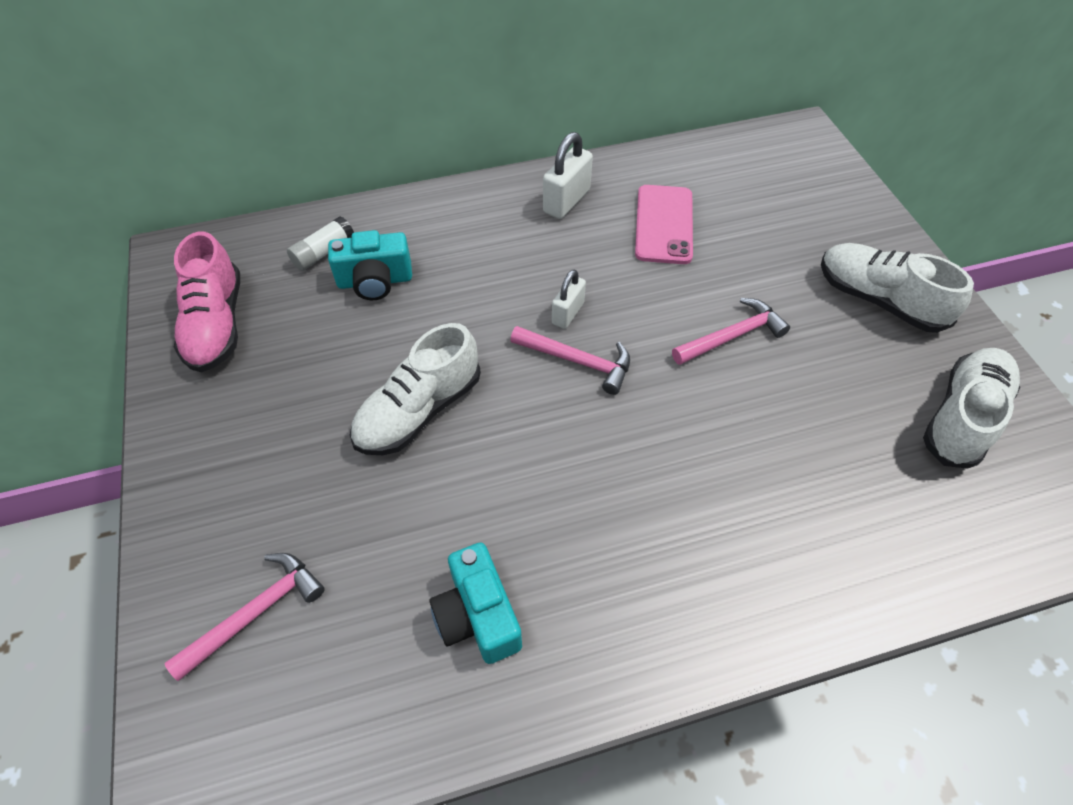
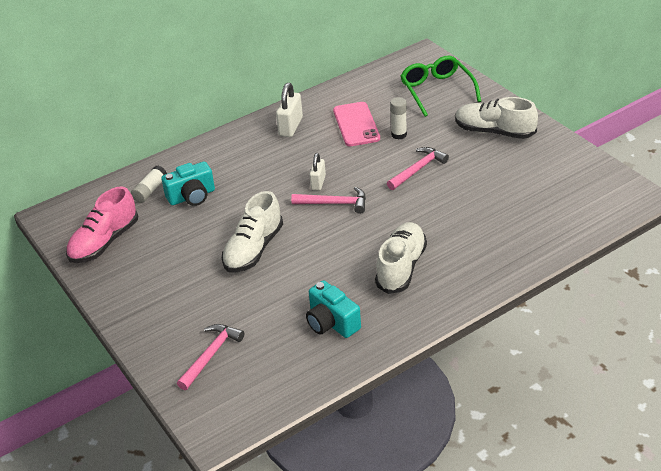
camera: 15 degrees left, 15 degrees down
(216, 324) = (104, 242): pink shoe -> pink shoe turned 60 degrees clockwise
(723, 261) = (399, 134): none -> white glue stick
(807, 199) = (437, 91): none -> green glasses
(962, 417) = (554, 174): white shoe -> white shoe (401, 267)

